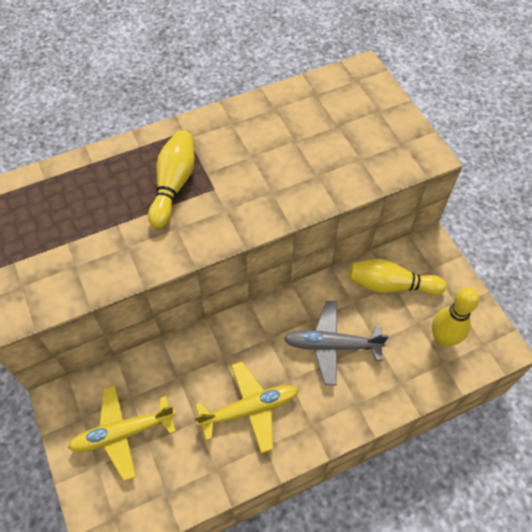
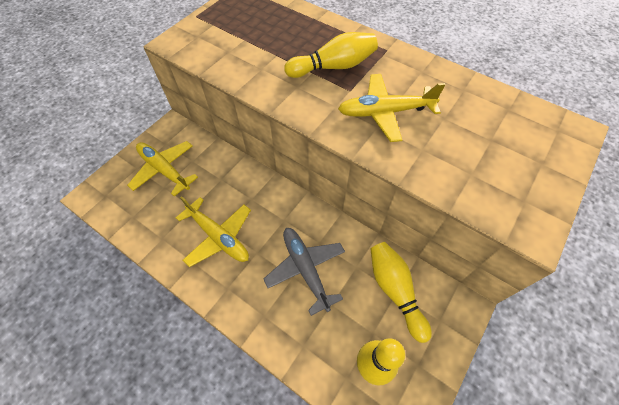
camera: 60 degrees right, 0 degrees up
(260, 177) = (385, 112): none -> yellow plane

